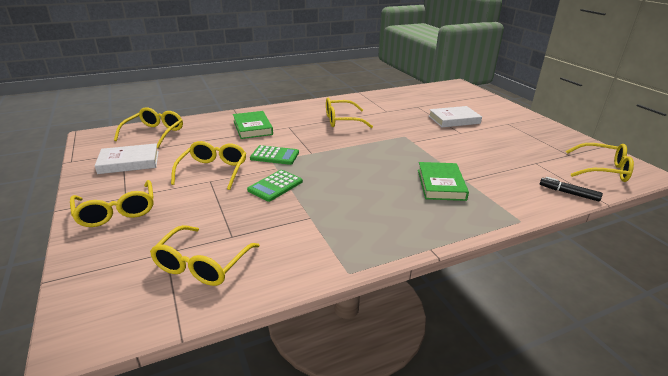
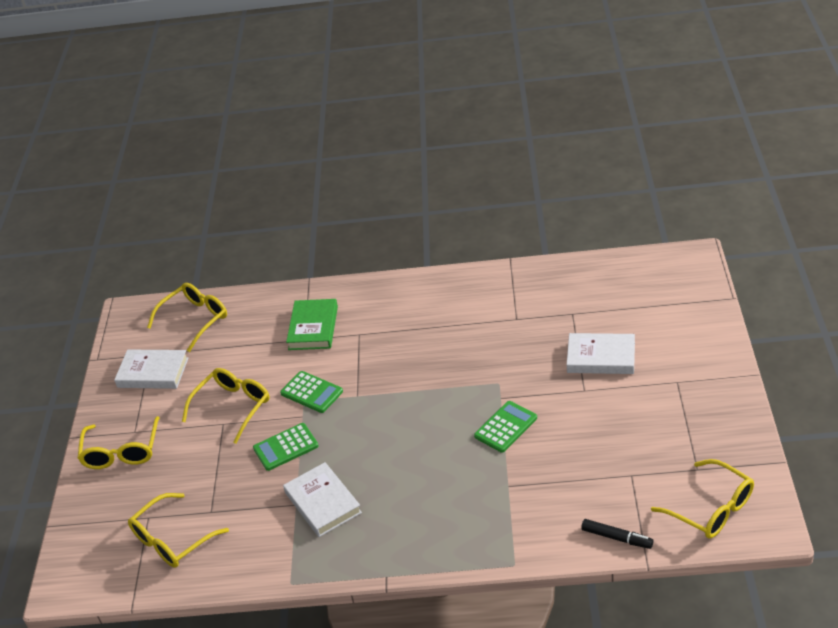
camera: 30 degrees right, 10 degrees up
(333, 212) = (323, 503): none -> white book
(342, 120) = (437, 331): yellow glasses -> none
(431, 153) = (505, 427): none -> green calculator
(441, 184) = (471, 487): green book -> none
(568, 193) = (617, 538): black marker -> black marker turned 150 degrees clockwise

